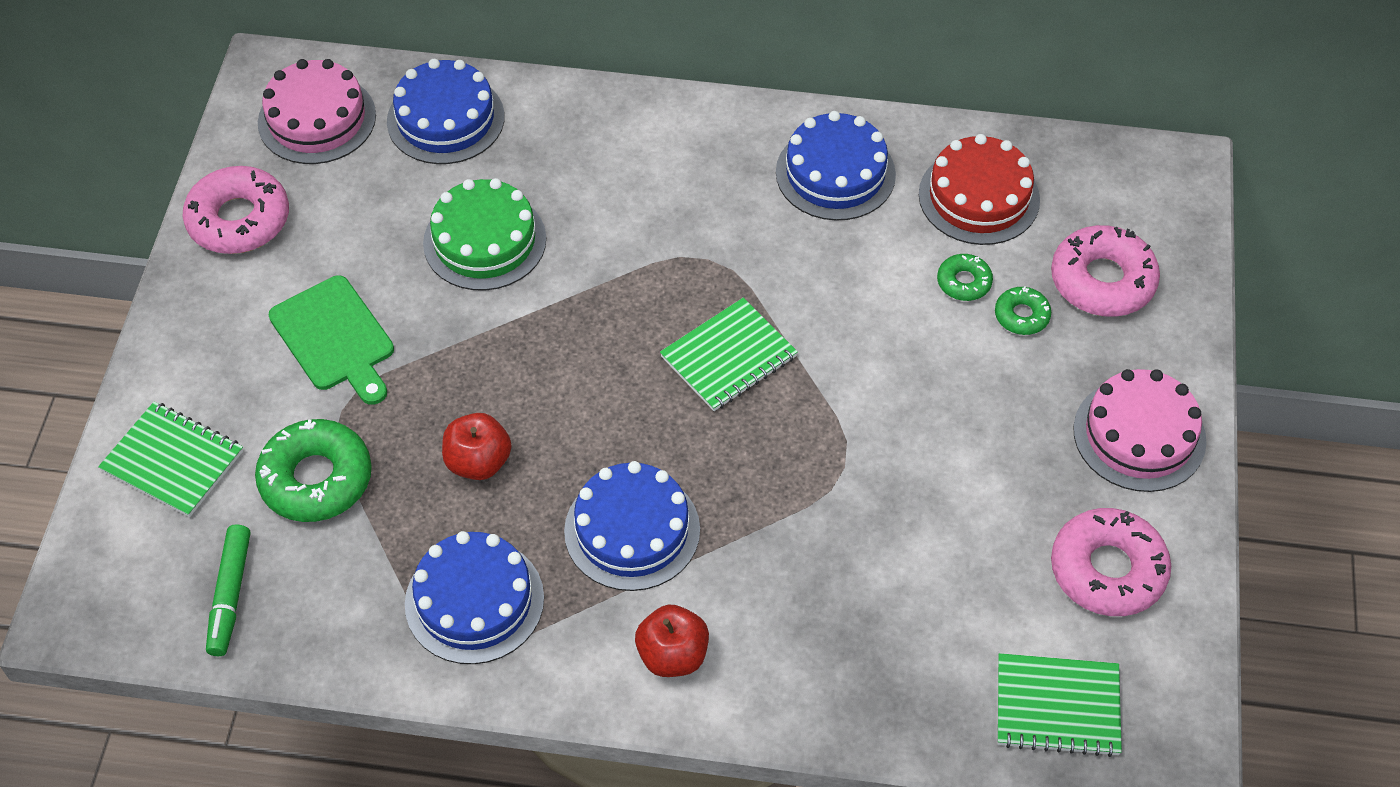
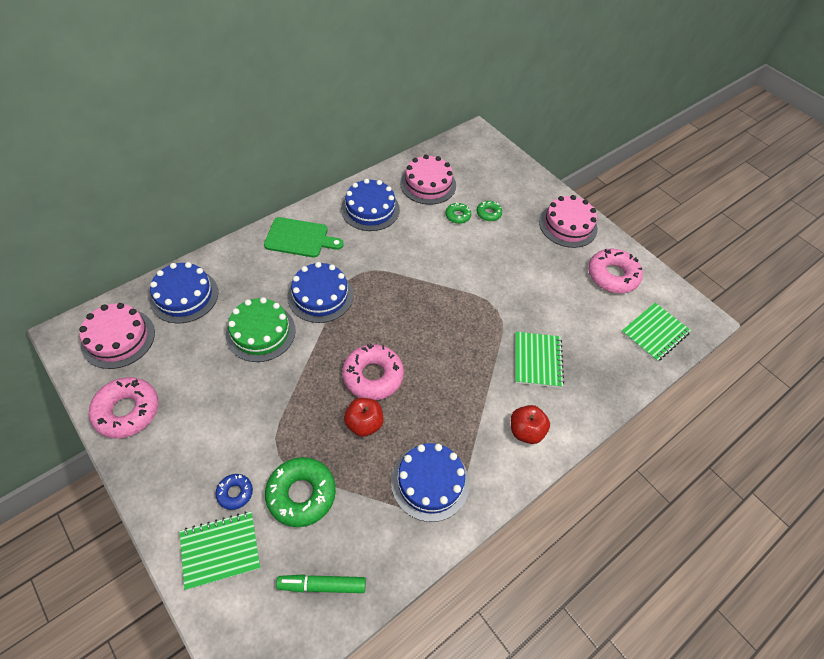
camera: 50 degrees left, 0 degrees up
(230, 595) = (322, 585): green marker -> green marker turned 135 degrees clockwise
(250, 413) = (235, 493): none -> blue donut
(335, 338) = (238, 425): green cutting board -> green cutting board (300, 238)
(632, 530) = (455, 397): blue cake -> blue cake (320, 295)
(728, 357) = (411, 302): green notebook -> green notebook (537, 360)
(979, 197) = (428, 184): red cake -> pink cake
(1102, 280) = (498, 184): pink donut -> pink donut (373, 376)

